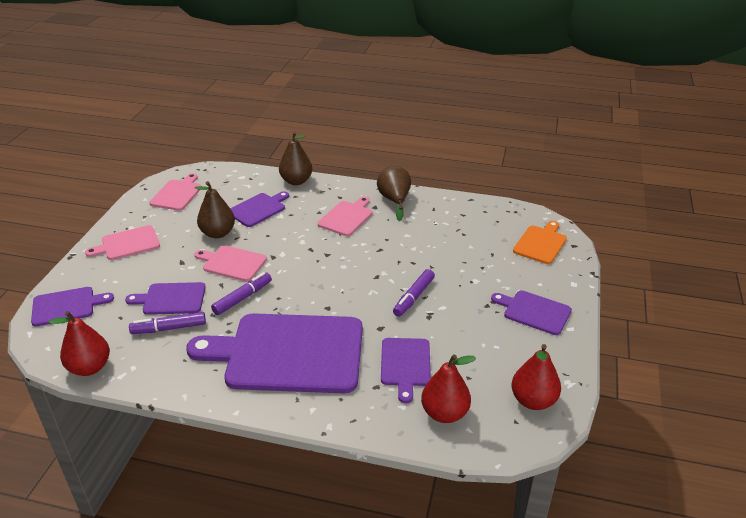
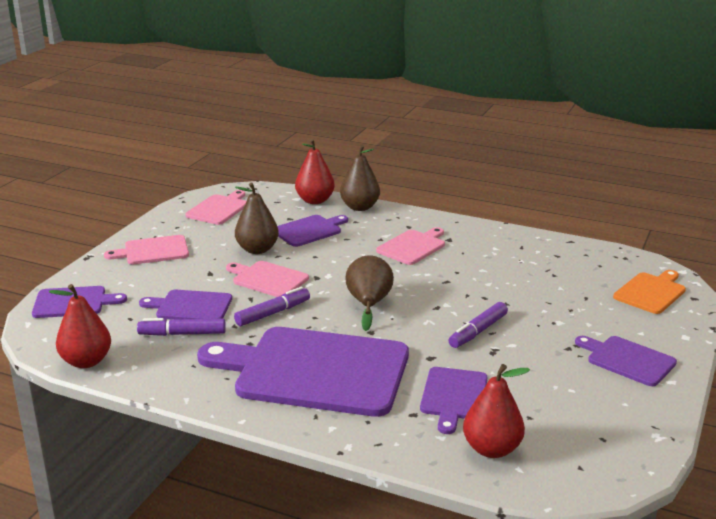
camera: 10 degrees right, 10 degrees down
(394, 201) = (475, 235): brown pear -> brown pear (369, 304)
(533, 400) = (607, 449): red pear -> red pear (315, 200)

